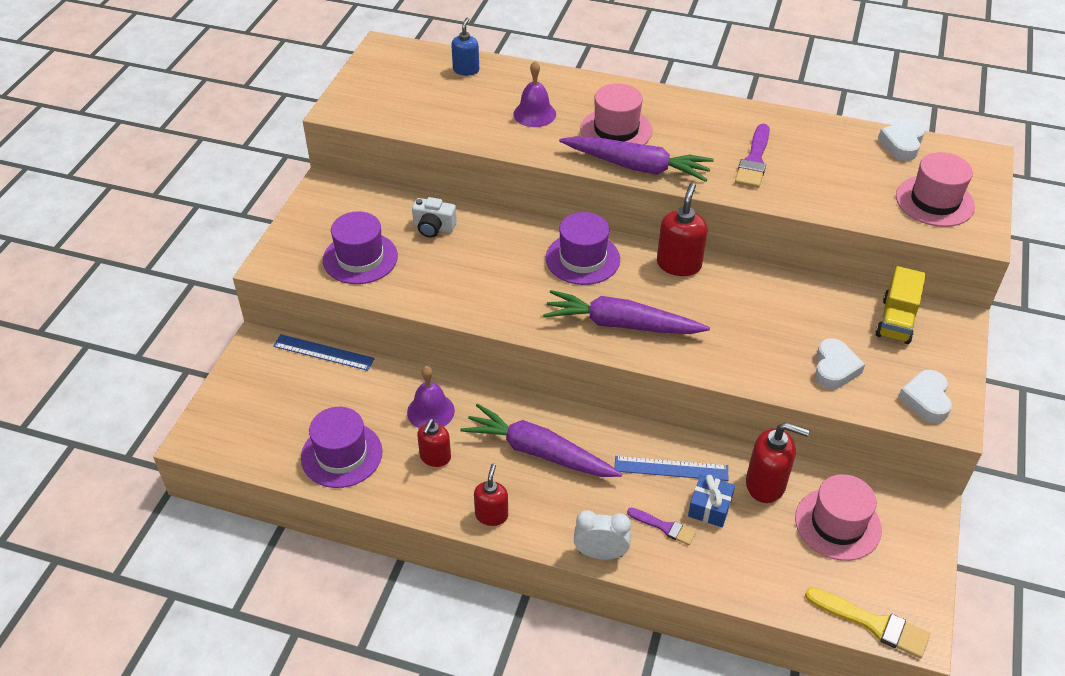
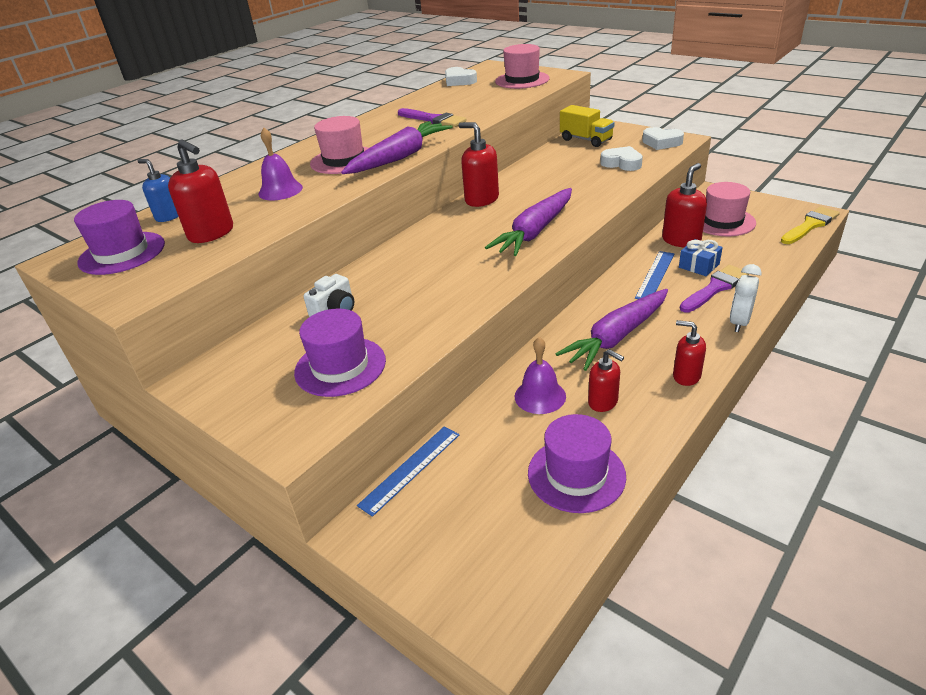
camera: 65 degrees left, 10 degrees down
(443, 107) = (211, 233): none -> red soap dispenser
(582, 259) = (444, 238): purple hat -> purple hat (122, 253)
(664, 527) = (715, 288): purple brush -> purple brush, size x1.63

